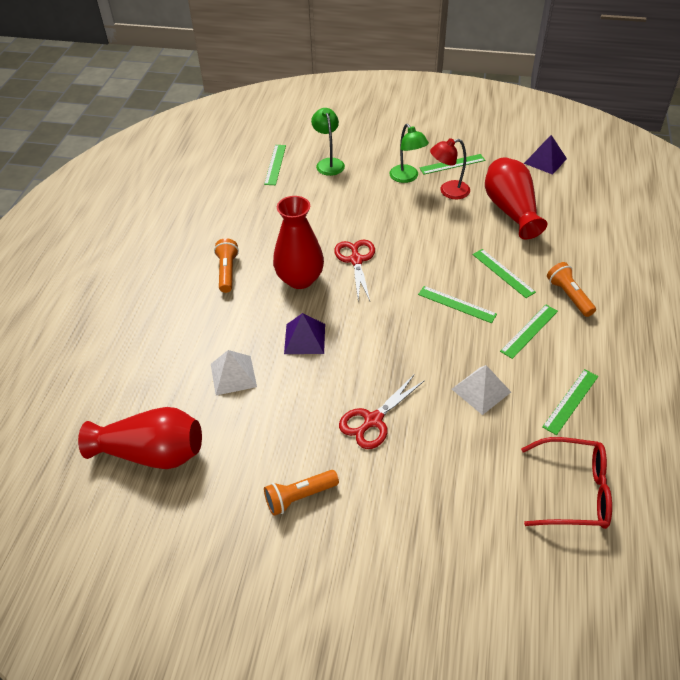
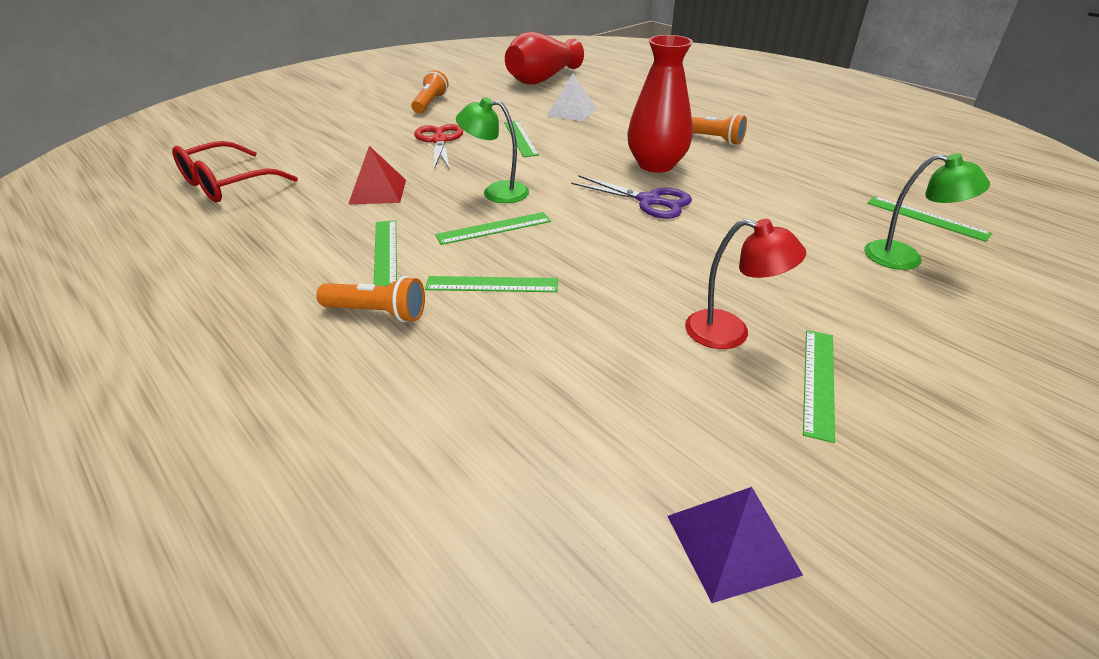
camera: 125 degrees right, 10 degrees down
(305, 338) = (569, 144): purple pyramid -> none
(356, 260) = (649, 201): red scissors -> purple scissors
(407, 177) = (808, 310): green lamp -> green lamp (496, 192)
(448, 191) = (730, 333): red lamp -> red lamp turned 90 degrees clockwise
(481, 390) = (378, 191): white pyramid -> red pyramid
(511, 210) = (610, 373): red vase -> none
(570, 401) = (279, 227): green ruler -> green ruler (521, 138)

